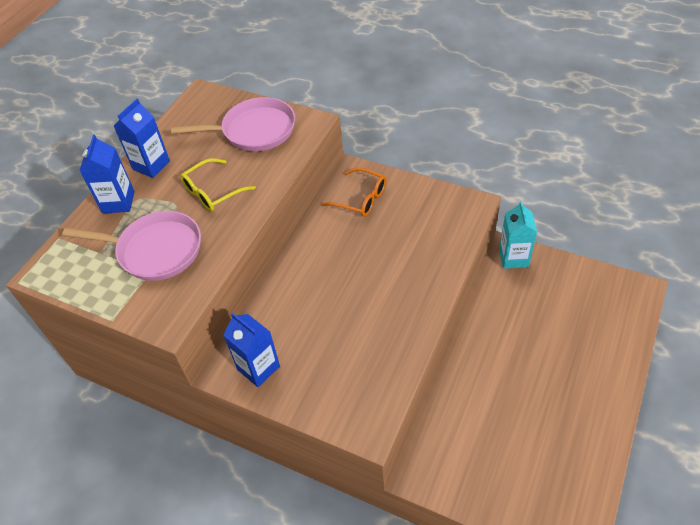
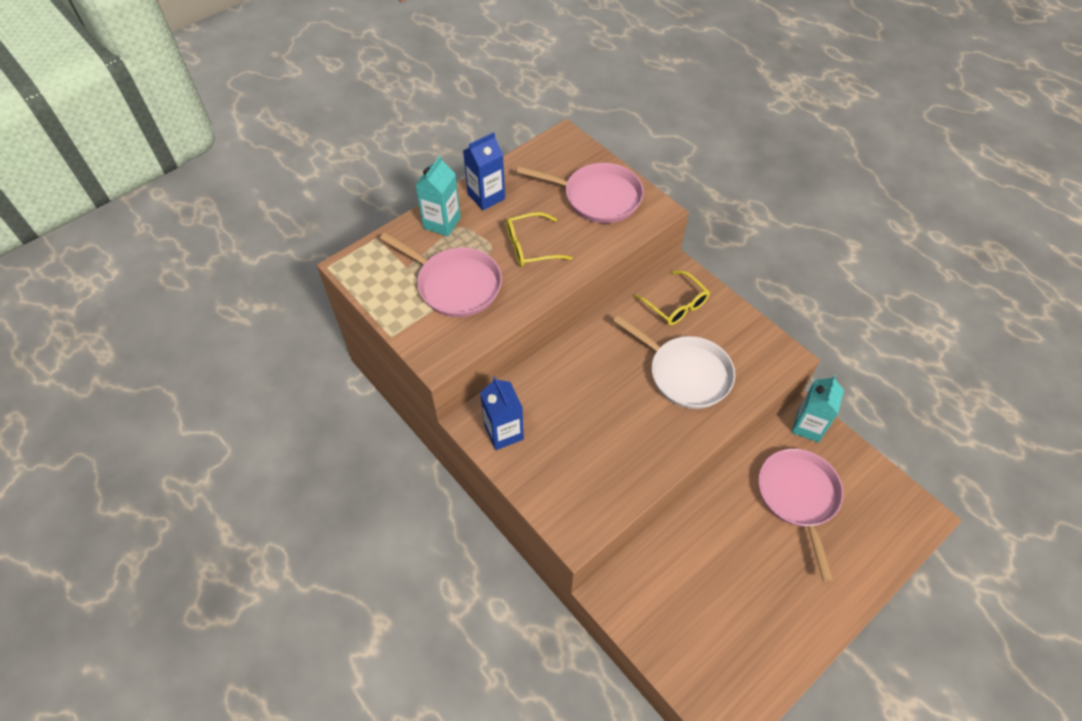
camera: 20 degrees right, 5 degrees up
(118, 202) = (442, 223): blue carton -> turquoise carton
(361, 199) = (676, 305): orange glasses -> yellow glasses
(397, 251) = (685, 373): none -> white pan
(535, 318) = (798, 497): none -> pink pan

